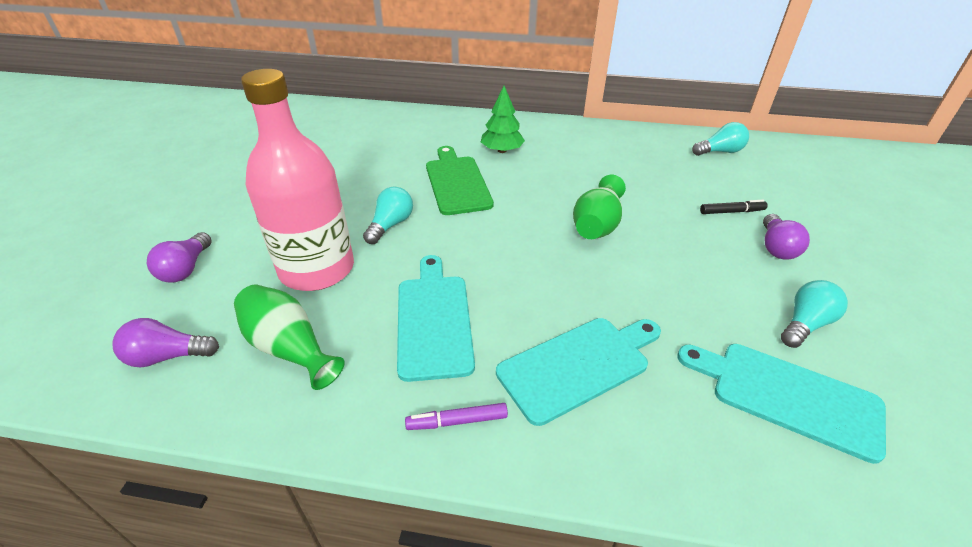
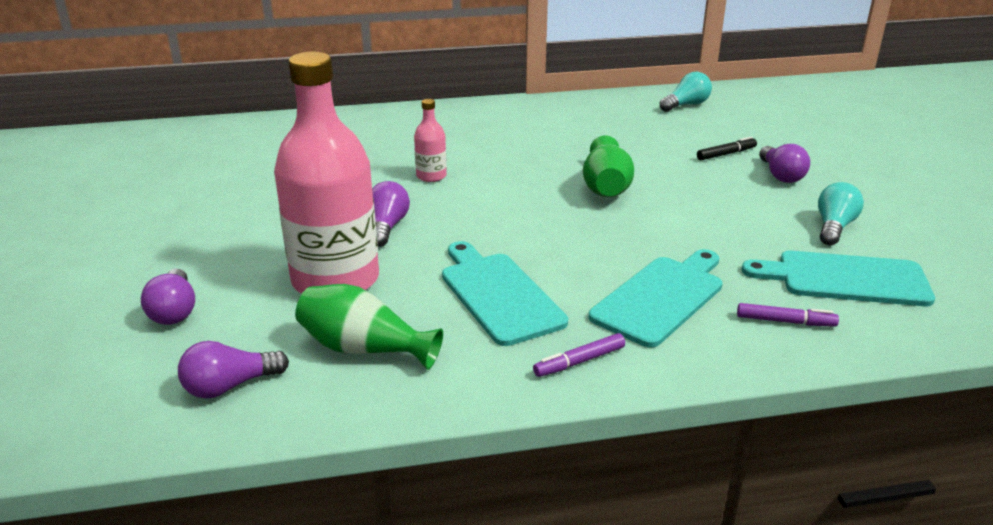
camera: 20 degrees left, 10 degrees down
(390, 225) = (387, 227): turquoise light bulb -> purple light bulb
(457, 182) = (431, 176): green cutting board -> pink bottle
(502, 150) = (459, 139): green tree -> none
(692, 434) = (785, 321): none -> purple marker

